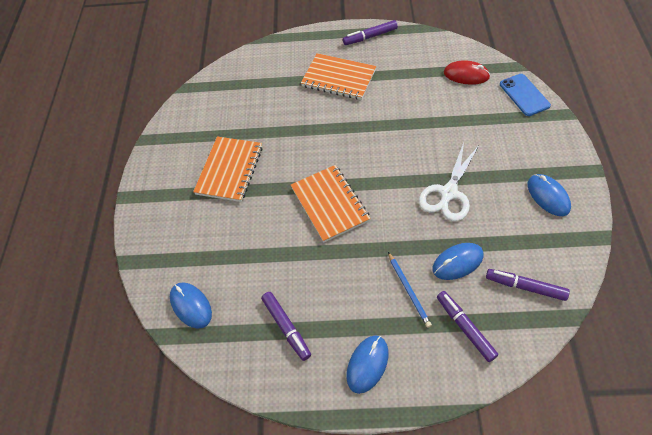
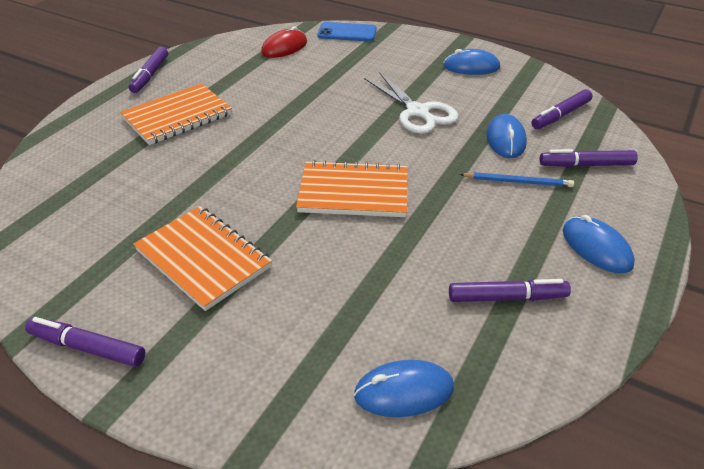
camera: 65 degrees left, 15 degrees down
(151, 166) = (88, 347): none -> purple marker

